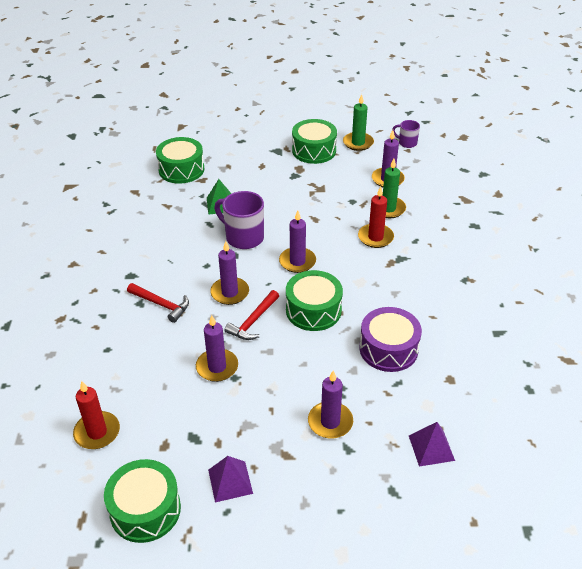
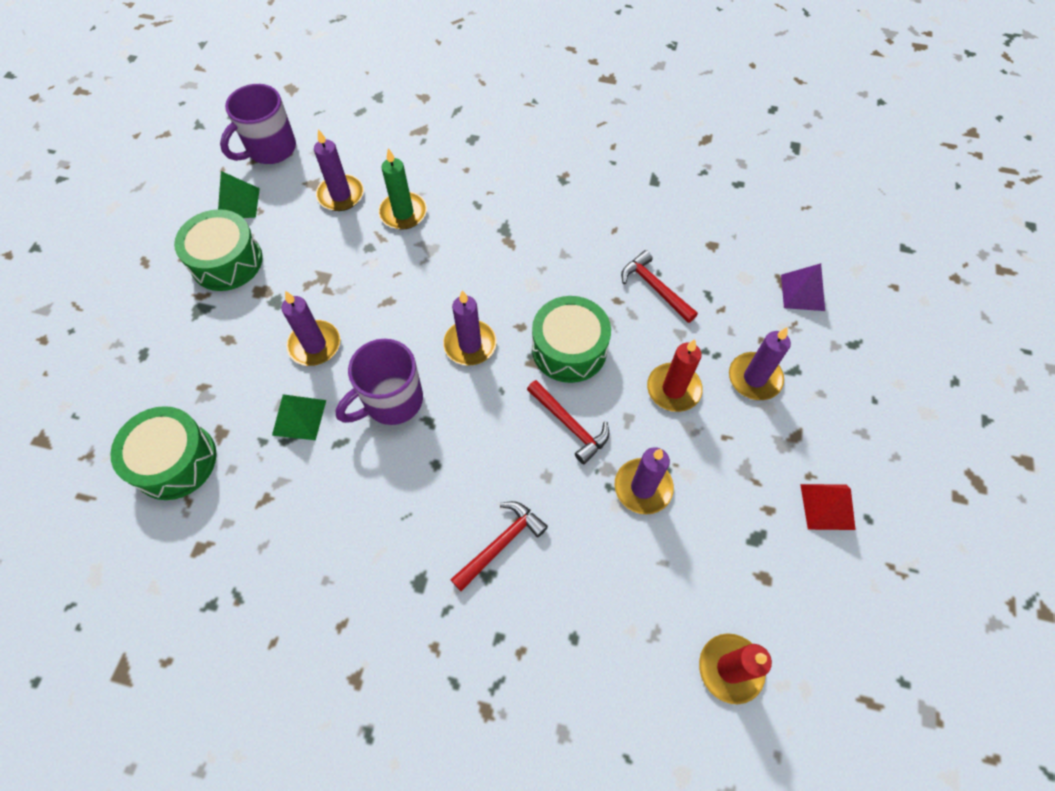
camera: 75 degrees left, 20 degrees up
(145, 510) = (860, 616): green drum -> none
(230, 293) = (505, 443): purple candle -> purple candle (315, 345)
(230, 481) = (827, 506): purple pyramid -> red pyramid
(358, 143) = (238, 203): green candle -> green pyramid
(375, 237) = (455, 243): red candle -> red candle (673, 389)
(388, 349) = (655, 288): purple drum -> red hammer
(407, 143) = (270, 149): purple mug -> purple mug, size x1.80

